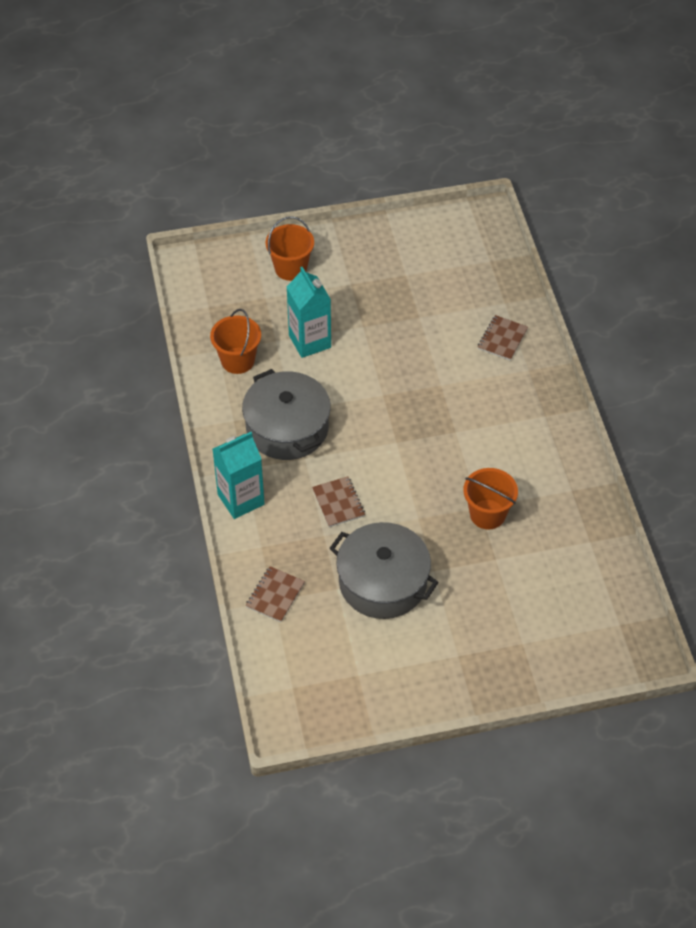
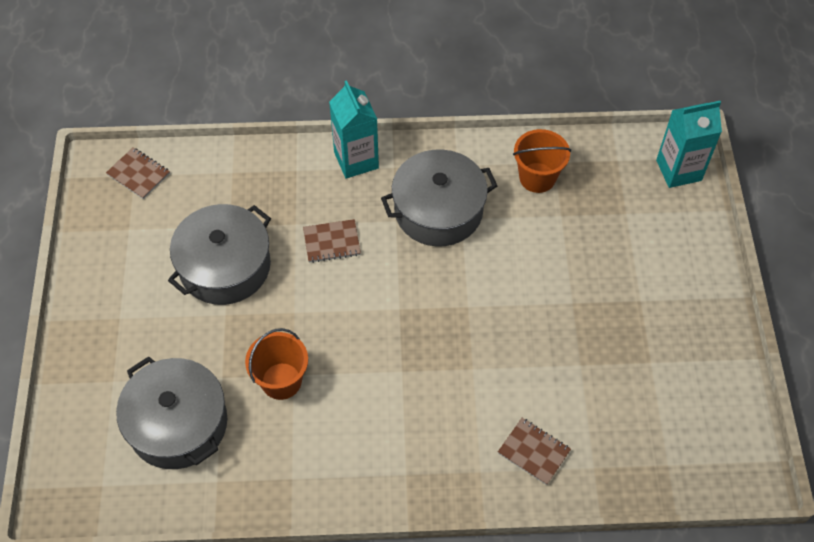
camera: 100 degrees right, 5 degrees up
(275, 595) = (237, 174): brown notebook -> brown notebook (138, 174)
(291, 268) = (669, 243): orange bucket -> none
(310, 341) = (556, 247): turquoise carton -> turquoise carton (678, 170)
(548, 581) = (178, 423): none -> grey pot

